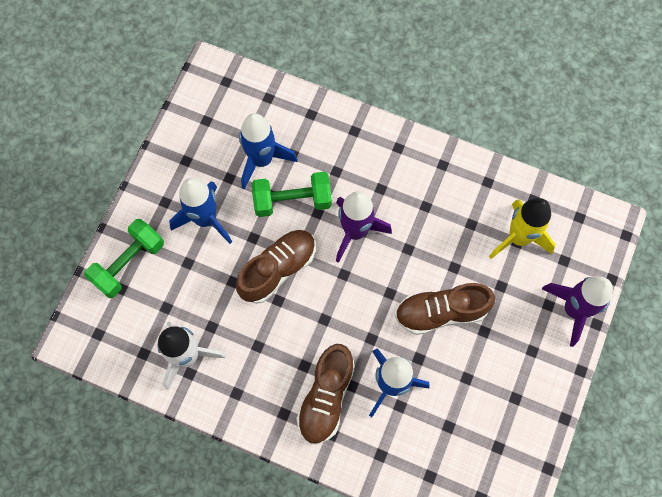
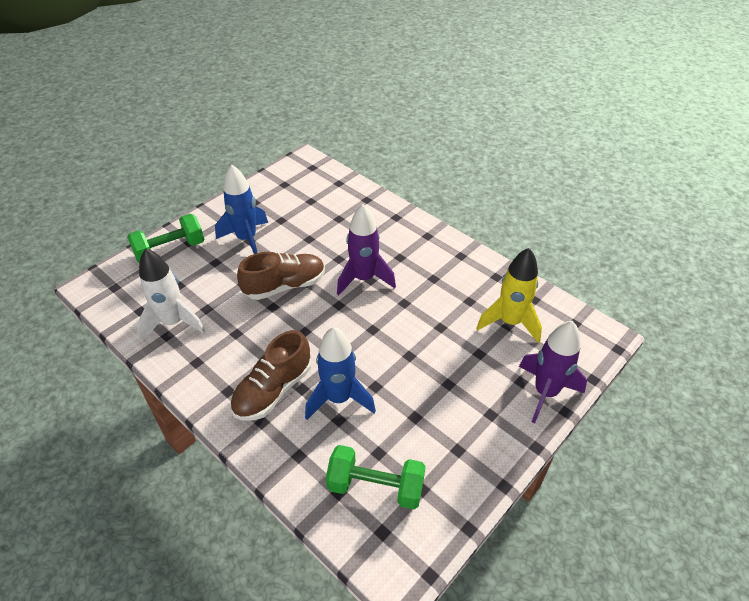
camera: 20 degrees right, 25 degrees down
(262, 160) = (312, 216): blue rocket -> none
(292, 200) = (322, 246): green dumbbell -> green dumbbell (375, 486)
(441, 312) = (413, 356): brown shoe -> none

